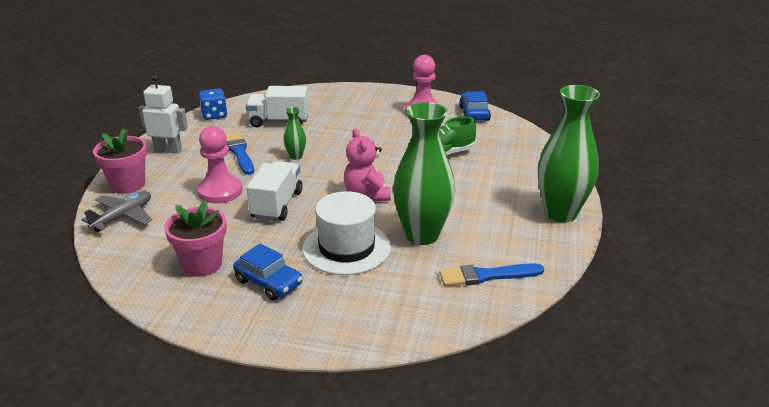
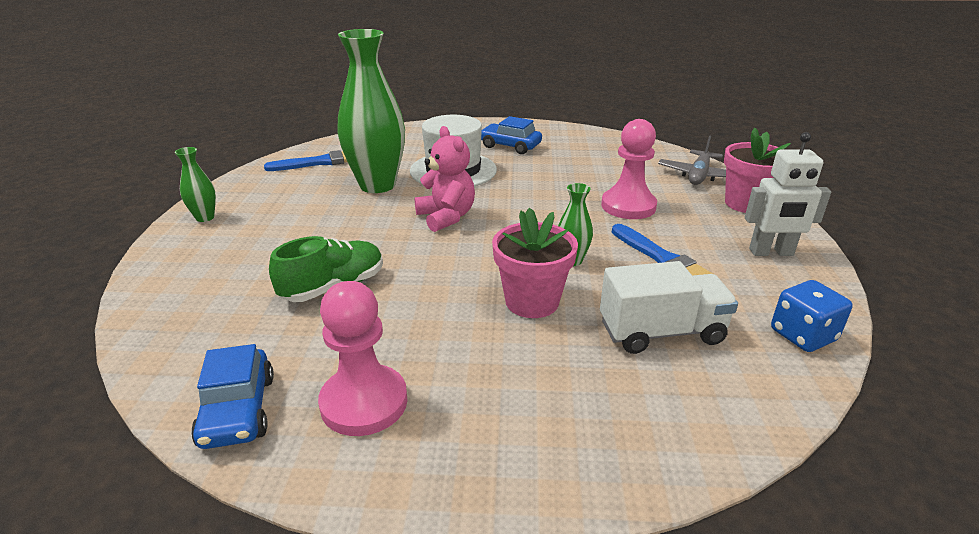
camera: 170 degrees right, 0 degrees up
(202, 264) = (576, 151): pink flower pot -> pink flower pot (532, 302)
(277, 205) = (548, 198): white truck -> none
(560, 213) = (205, 217): green vase -> green vase, size x0.44

